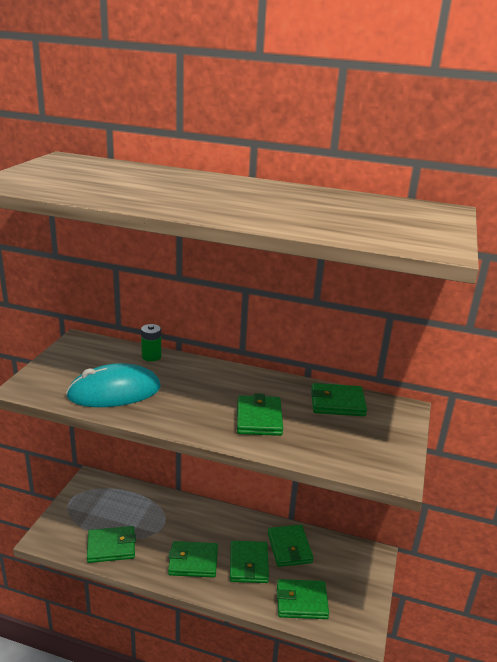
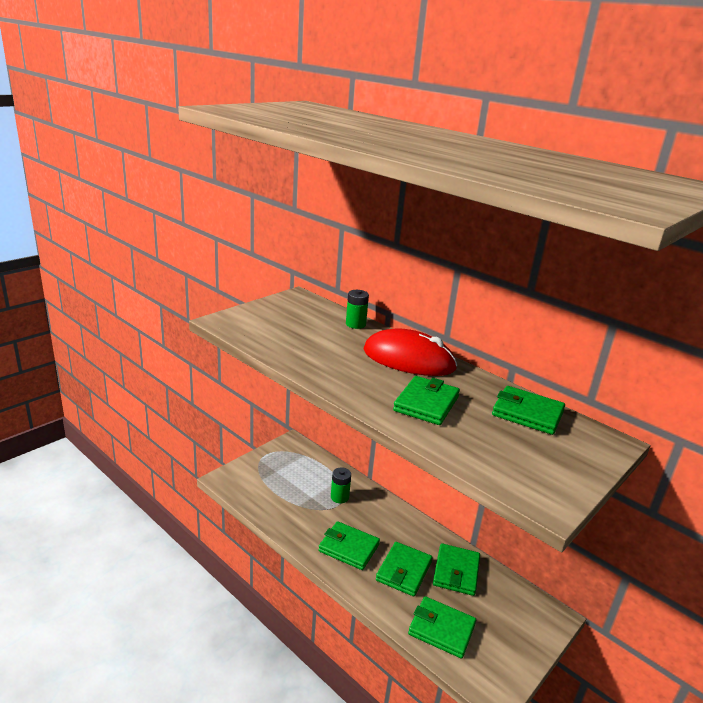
camera: 25 degrees right, 0 degrees up
(111, 547) = (280, 507): green wallet -> none
(114, 392) = (299, 344): turquoise mouse -> none
(161, 517) = (339, 497): none -> green battery
(218, 379) = (409, 359): none -> red mouse

